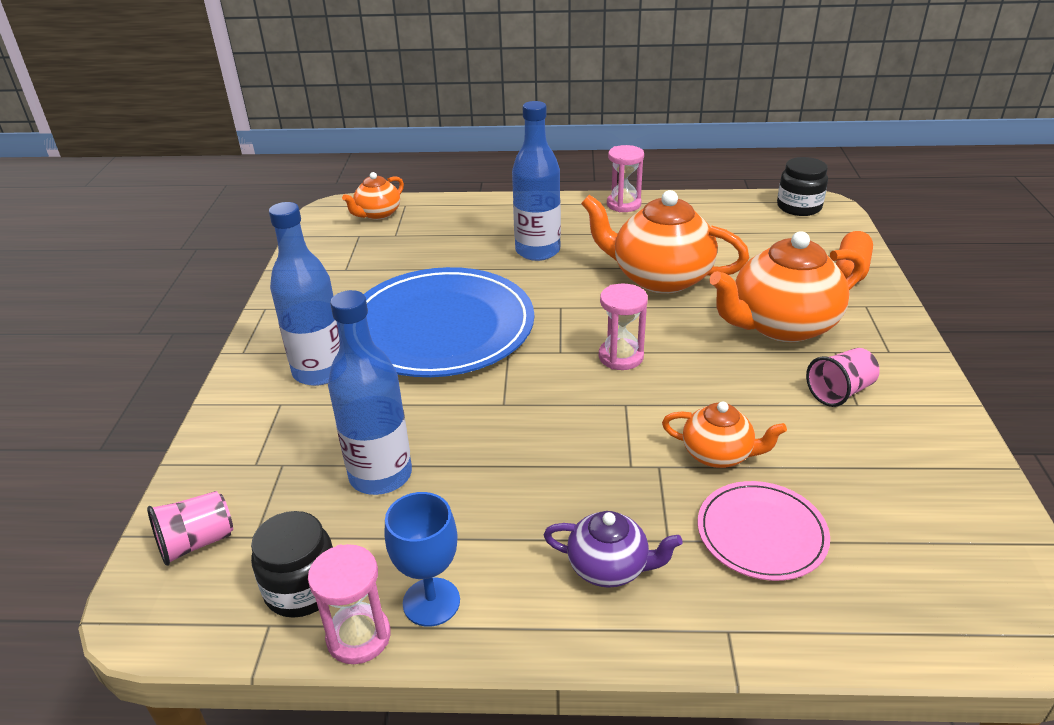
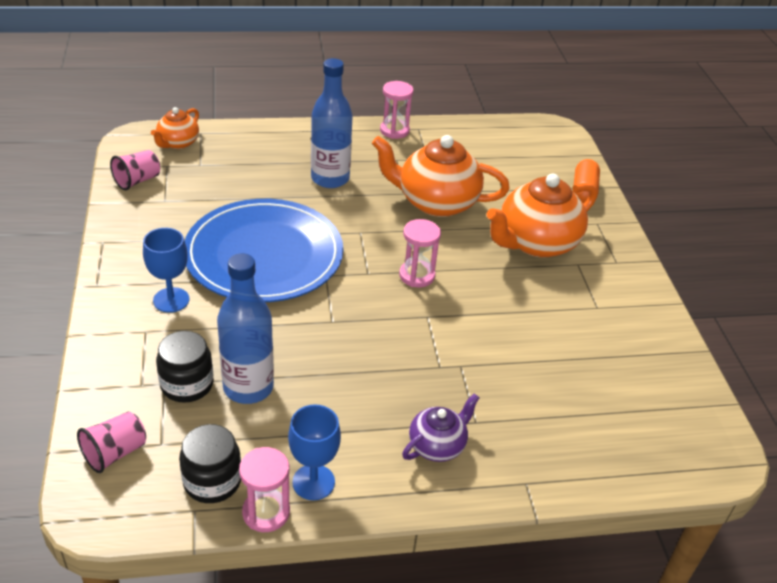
camera: 15 degrees left, 5 degrees up
(320, 371) = (171, 300): blue bottle -> blue goblet
(609, 567) = (437, 445): purple teapot -> purple teapot turned 45 degrees counterclockwise
(718, 454) = (502, 353): orange teapot -> none
(761, 533) = (540, 412): pink plate -> none
(799, 207) = (538, 132): black jar -> black jar (187, 384)
(840, 392) = (584, 298): pink cup -> pink cup (137, 181)

